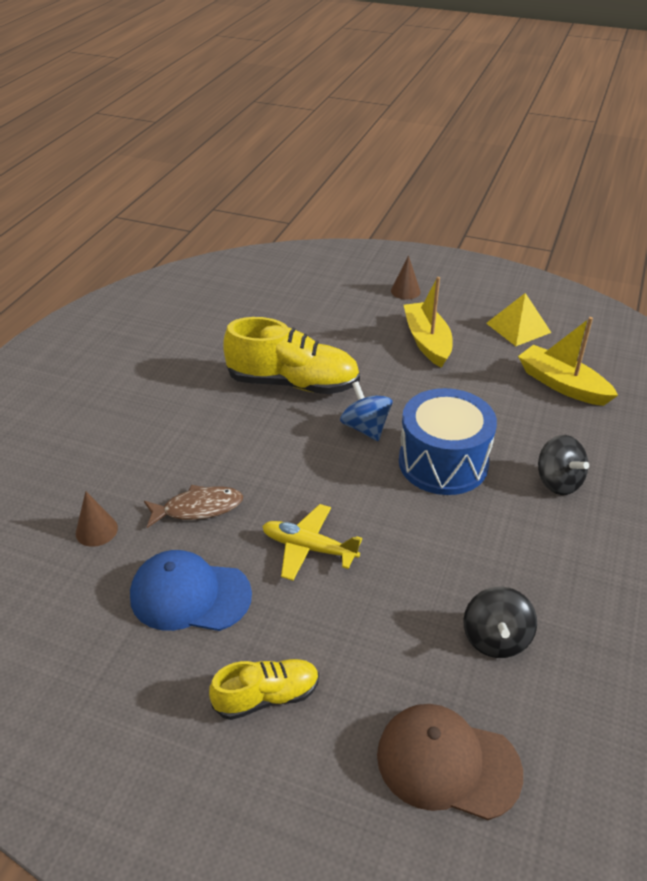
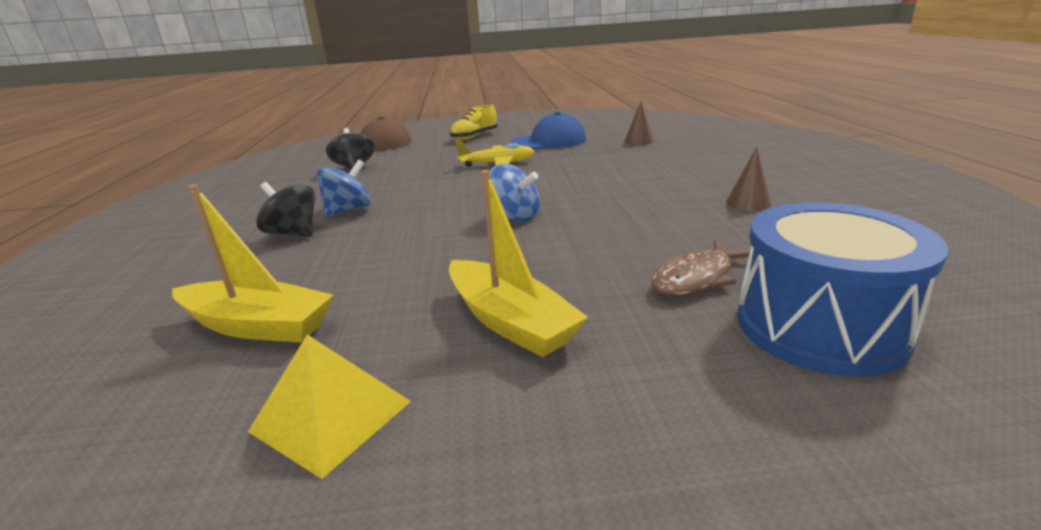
camera: 155 degrees right, 15 degrees down
(198, 508) = (593, 157): brown fish -> brown fish (696, 278)
(293, 383) = (634, 224): yellow shoe -> none
(405, 291) = (647, 424): brown cone -> brown cone (748, 203)
(443, 462) = (418, 216): blue drum -> blue drum (819, 326)
(507, 505) = (348, 210): none -> blue spinning top

